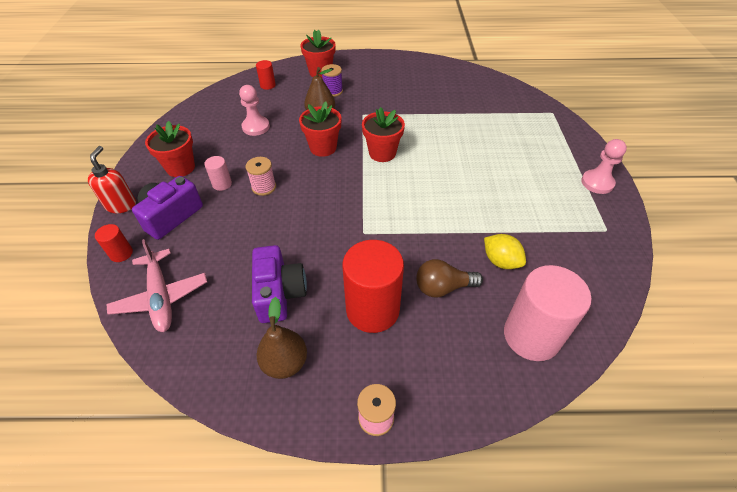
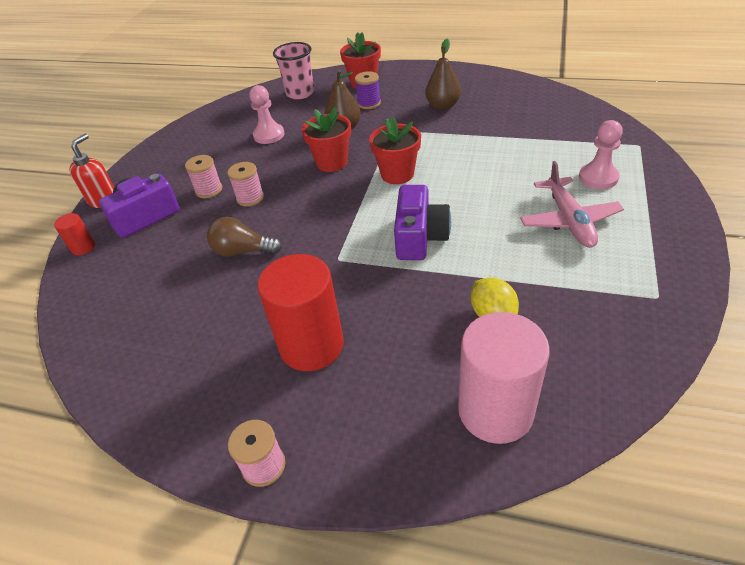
camera: 20 degrees right, 5 degrees down
(161, 297) = (101, 295): pink plane -> pink plane (569, 220)
(180, 167) = (175, 170): red flower pot -> none
(222, 184) = (209, 190): pink cylinder -> pink spool
(268, 85) = (300, 93): red cylinder -> pink cup
(279, 293) = (218, 311): purple camera -> purple camera (420, 237)
(285, 362) = (192, 385): brown pear -> brown pear (442, 106)
(443, 287) = (406, 334): brown light bulb -> brown light bulb (242, 251)
(597, 183) = (668, 236): pink pawn -> pink pawn (598, 177)

